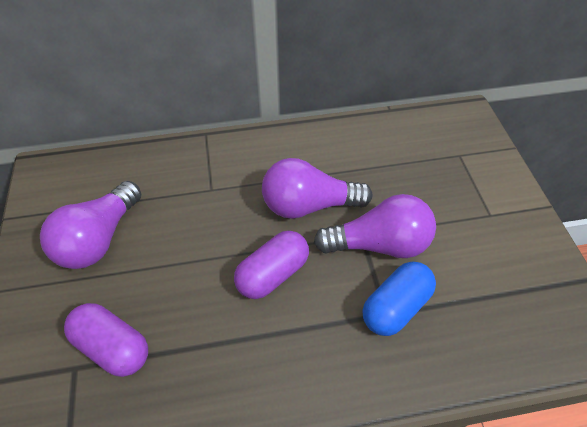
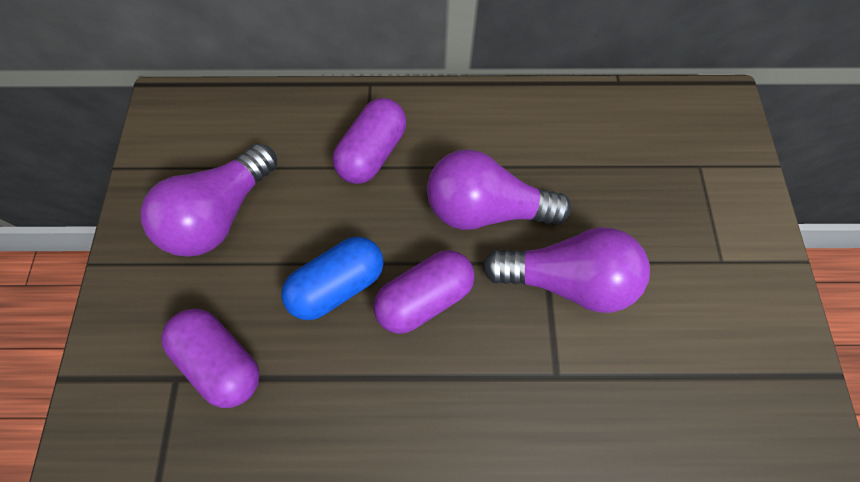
camera: 10 degrees right, 15 degrees up
(215, 179) = (372, 153): none -> purple capsule
(395, 307) = (570, 369): blue capsule -> blue capsule (338, 284)

